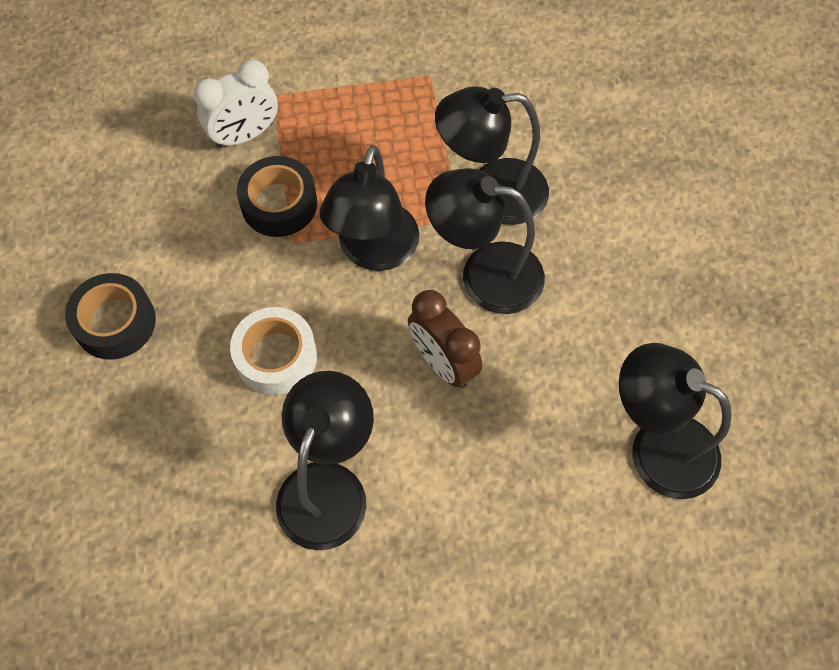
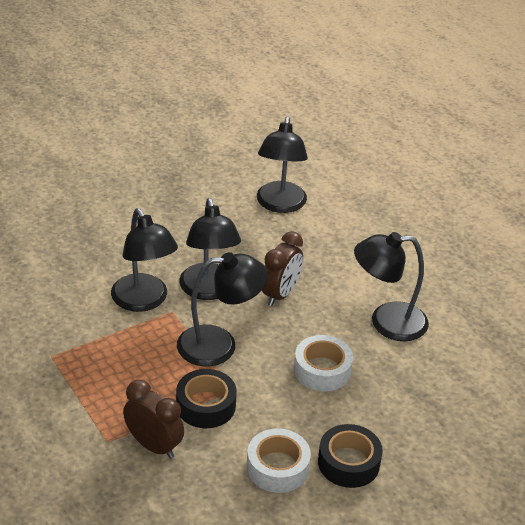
camera: 115 degrees left, 25 degrees down
(150, 244) = (277, 467): none -> white tape
(244, 135) = (154, 446): white clock -> brown clock

